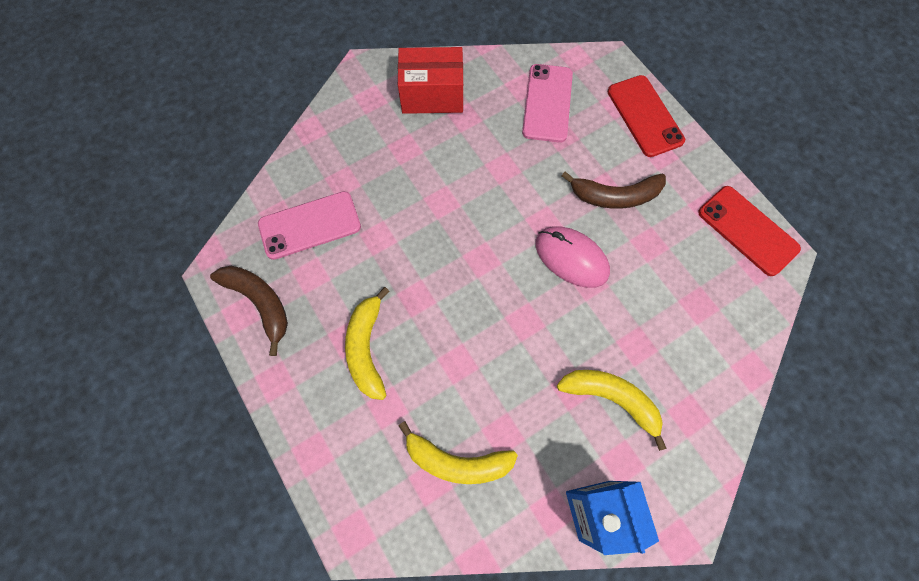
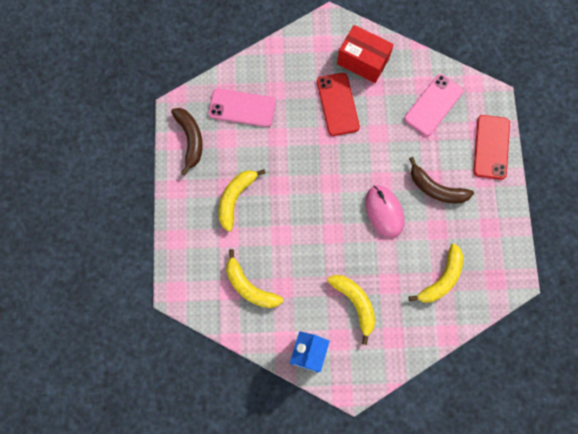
camera: 30 degrees right, 5 degrees up
(696, 302) = (441, 279): none -> yellow banana
(747, 230) = (505, 255): red phone -> red phone (337, 104)

